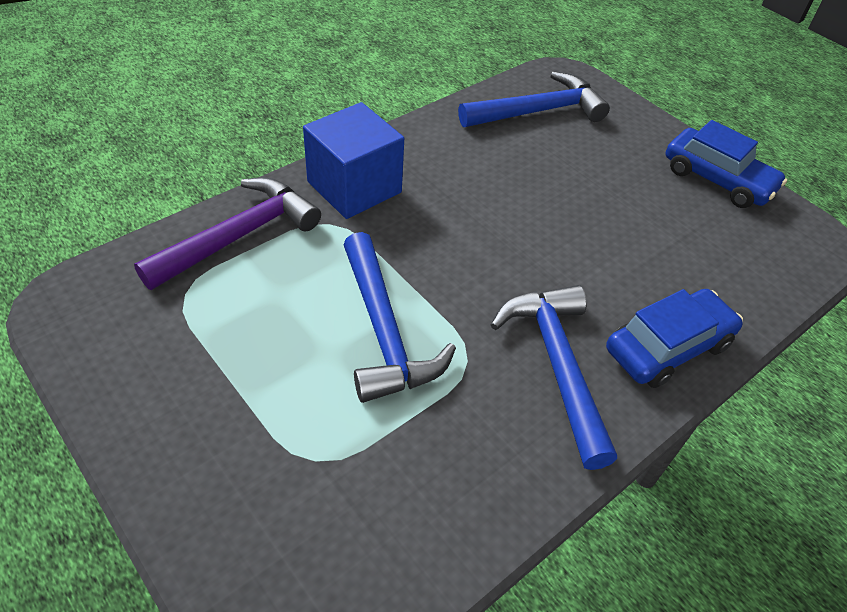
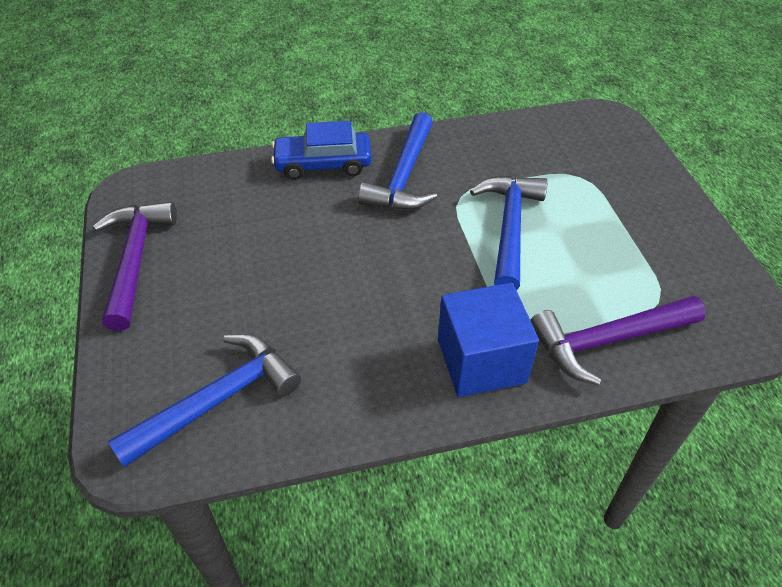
camera: 150 degrees left, 0 degrees up
(538, 111) = (217, 400): blue hammer -> blue hammer turned 135 degrees clockwise
(717, 179) = (135, 259): blue car -> purple hammer

